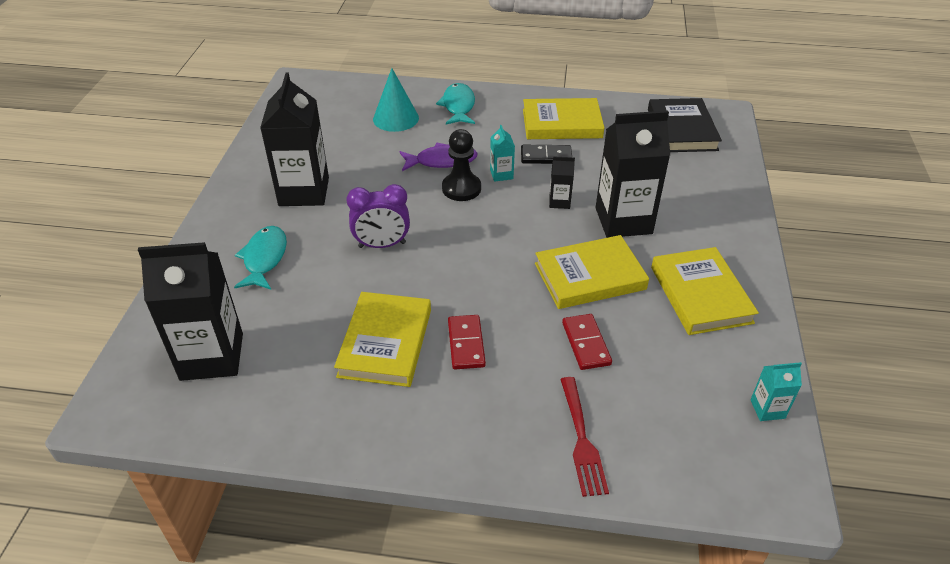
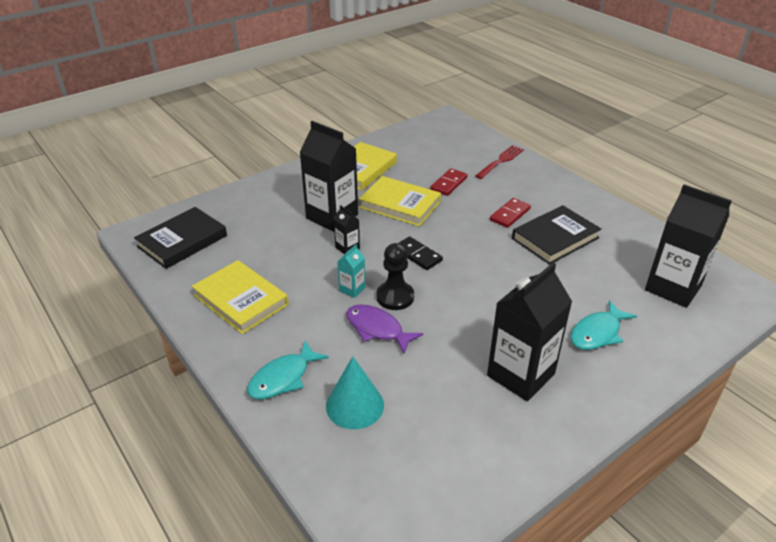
camera: 135 degrees left, 5 degrees down
(382, 245) = (500, 291): purple clock -> none
(385, 342) = (555, 238): yellow book -> black book
(546, 157) = (301, 282): black domino -> black domino (418, 255)
(767, 409) = (410, 132): turquoise carton -> none

